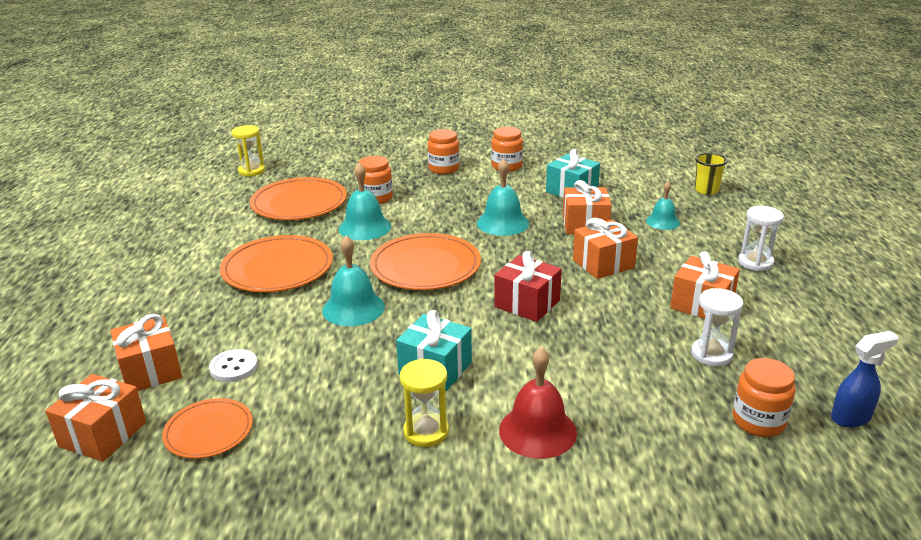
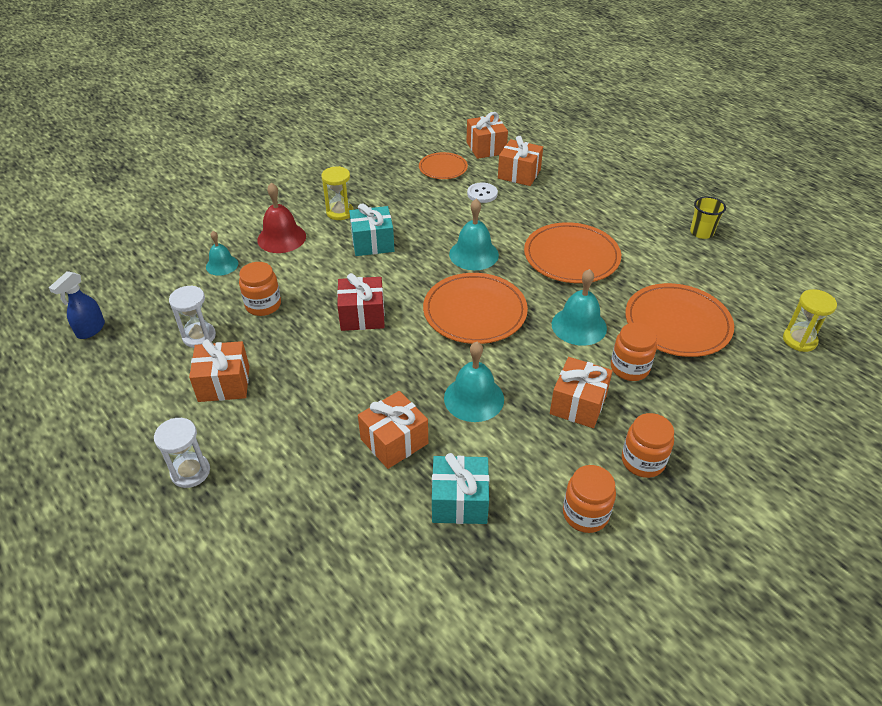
camera: 140 degrees right, 15 degrees up
(603, 264) = (335, 390): orange gift -> orange gift (578, 404)
(662, 222) = (317, 495): turquoise bell -> turquoise bell (222, 265)
(706, 190) = (298, 612): yellow cup -> yellow cup (701, 232)
(758, 421) = (153, 300): orange jar -> orange jar (263, 305)

